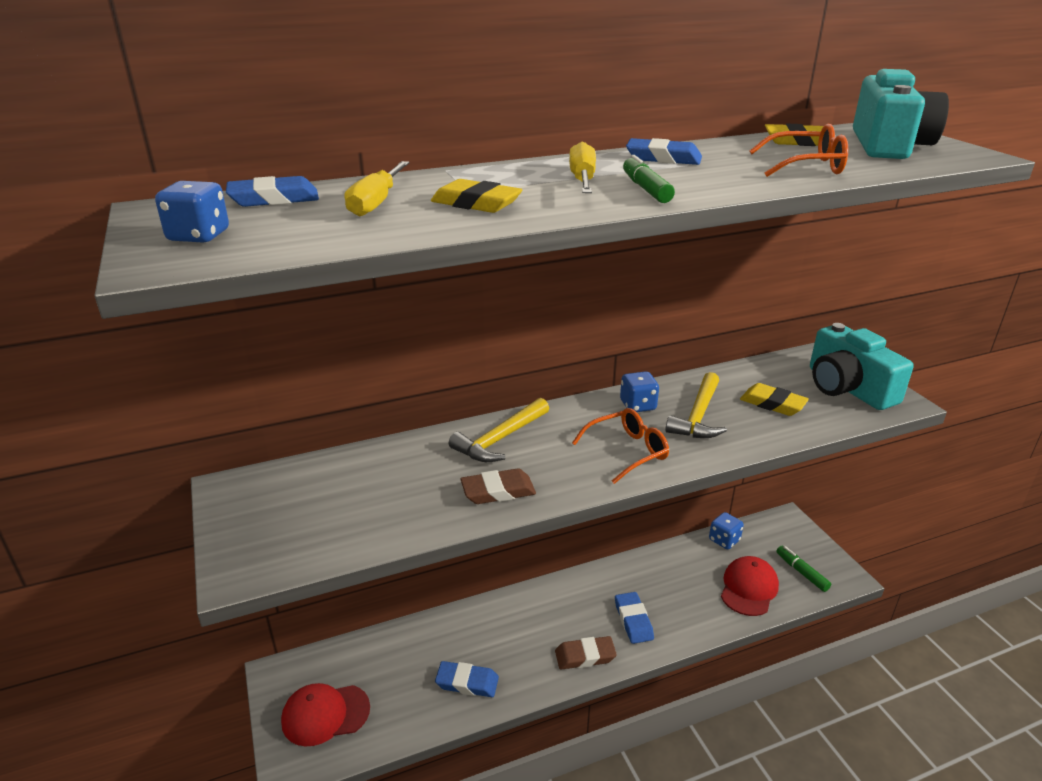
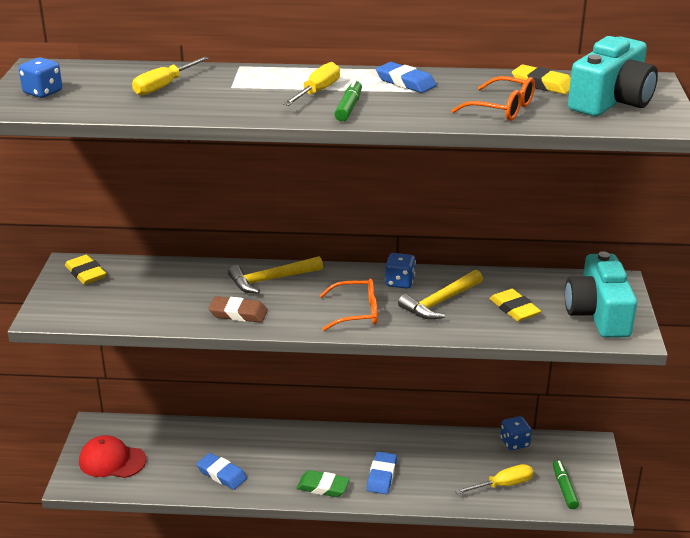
camera: 25 degrees right, 0 degrees up
(274, 199) = (108, 72): blue eraser -> none
(476, 203) = (222, 98): yellow eraser -> yellow eraser (86, 273)
(585, 656) = (323, 487): brown eraser -> green eraser
(748, 588) = (503, 485): red cap -> yellow screwdriver

